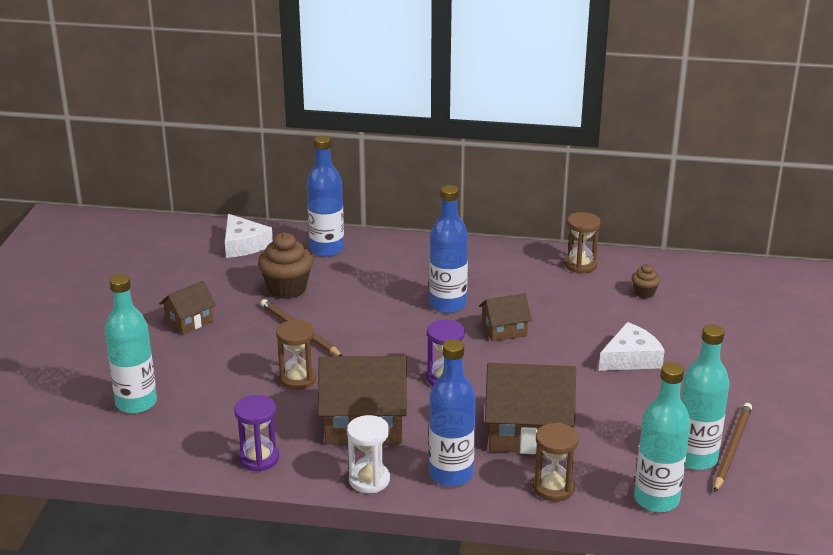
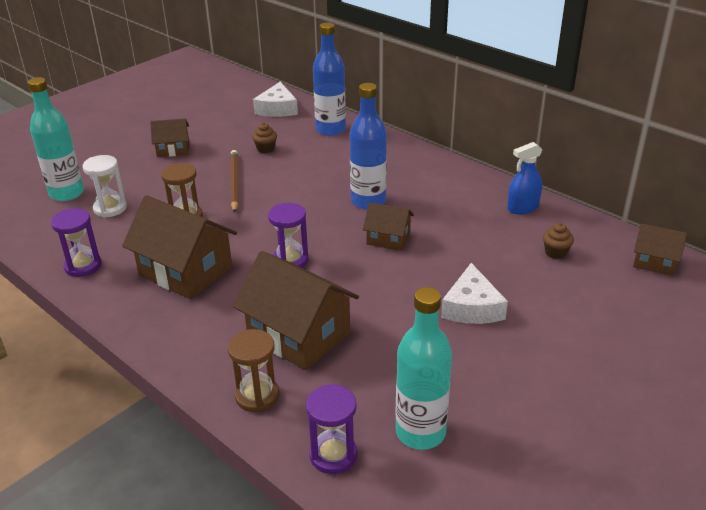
camera: 35 degrees right, 5 degrees up
(287, 289) = (265, 149): brown cupcake -> brown cupcake, size x0.52
(369, 480) = (130, 318): white hourglass -> white hourglass (110, 208)
(451, 474) = (193, 343): blue bottle -> none
(580, 265) = (522, 208): brown hourglass -> blue spray bottle
(631, 358) = (472, 307): white cheese -> white cheese turned 90 degrees clockwise
(656, 499) = (333, 455): turquoise bottle -> purple hourglass
(719, 274) = (654, 262): none -> brown house
(732, 448) = (469, 440): brown pencil -> none

